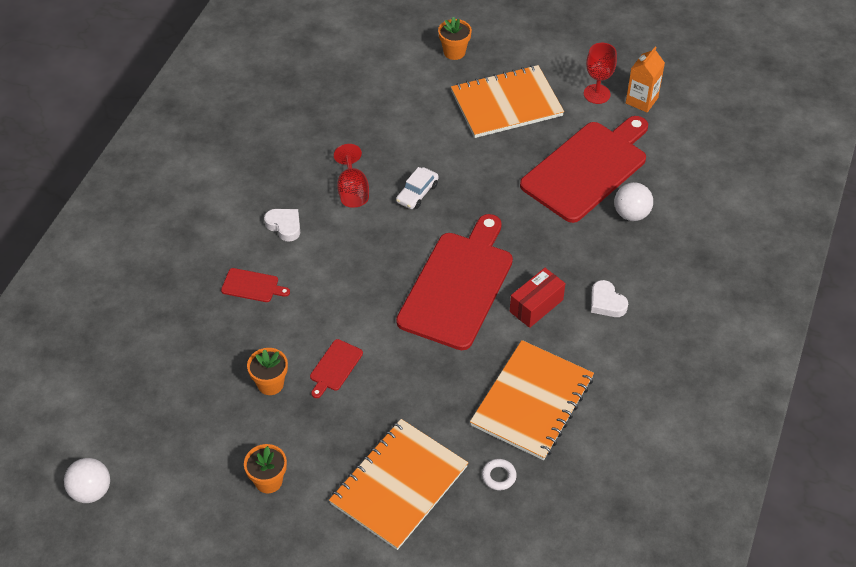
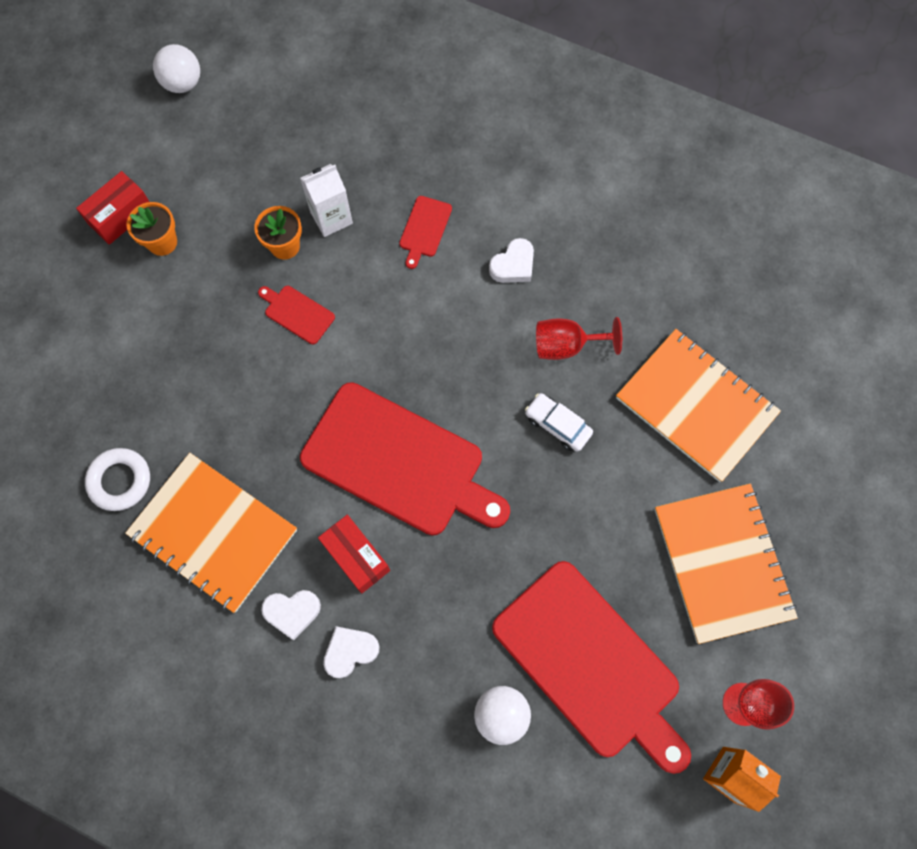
camera: 95 degrees right, 20 degrees up
(241, 520) = (121, 216): none -> red box
(242, 352) = (331, 218): none -> white carton
(399, 485) = (131, 372): orange notebook -> orange notebook (696, 406)
(454, 52) = (829, 499): orange flower pot -> none
(499, 476) = (120, 481): white ring -> white ring, size x1.60
(585, 341) = (292, 612): none -> white heart

